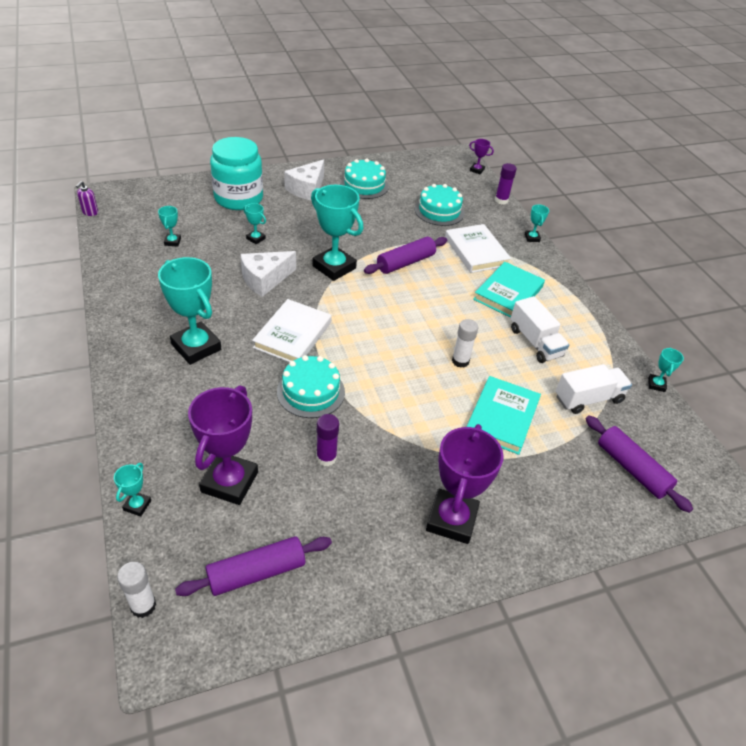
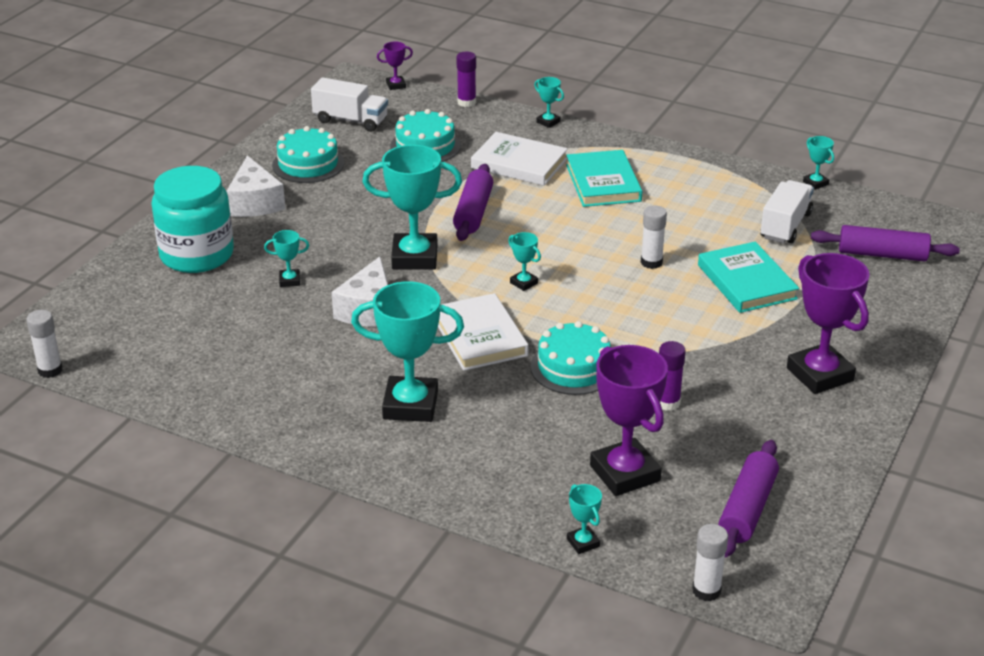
camera: 40 degrees left, 10 degrees down
(90, 212) = (50, 370): purple soap dispenser -> white glue stick
(172, 242) = (206, 338): turquoise trophy -> turquoise trophy (524, 283)
(535, 342) = (684, 209): white truck -> white truck (350, 120)

